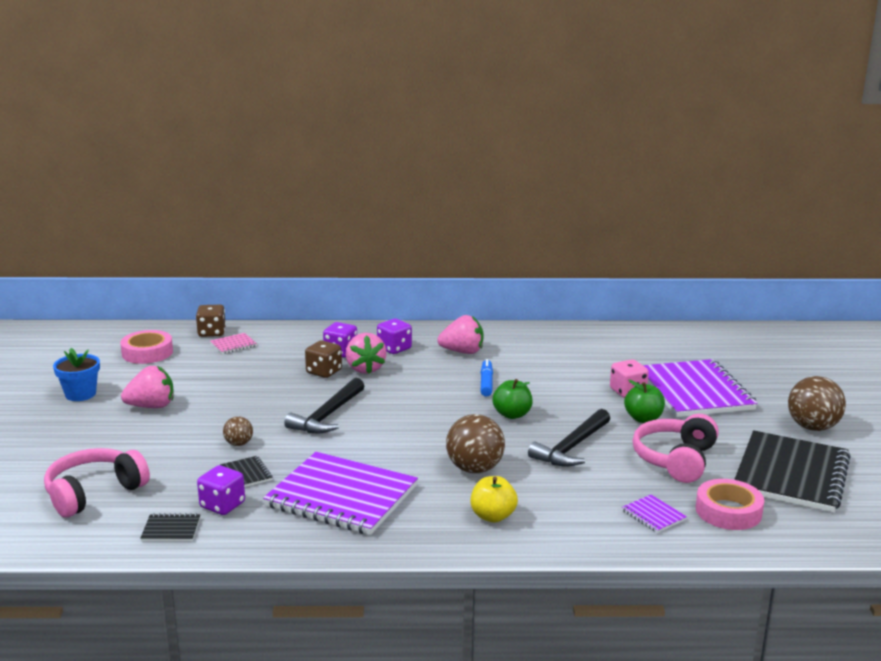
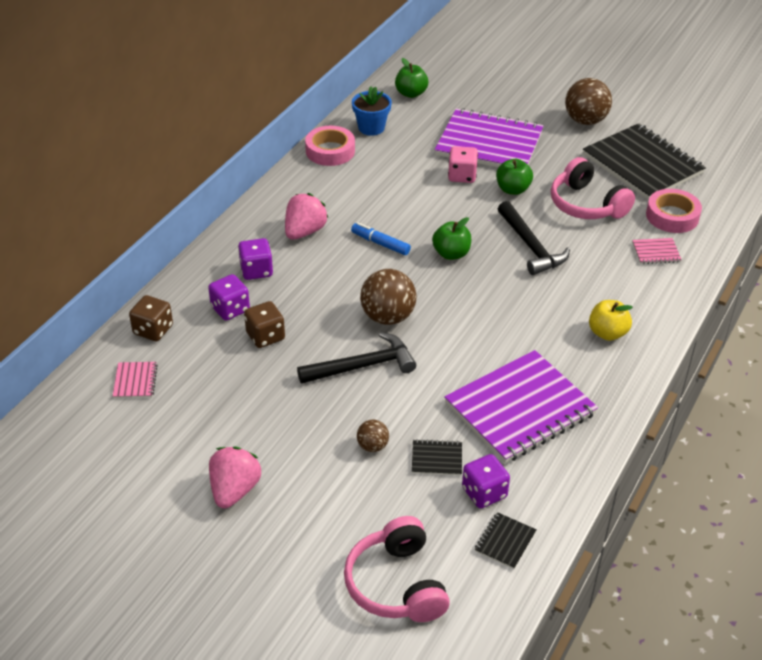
camera: 60 degrees left, 20 degrees up
(80, 394) = (150, 544): blue flower pot -> blue flower pot (371, 128)
(147, 352) = (88, 458): pink tape -> pink tape (330, 151)
(212, 333) = (84, 389): brown dice -> brown dice (153, 330)
(327, 416) = (363, 366): black hammer -> black hammer turned 75 degrees counterclockwise
(365, 369) = (284, 306): pink strawberry -> none
(474, 469) = (527, 313): brown ball -> brown ball (388, 317)
(653, 515) = (656, 252): purple notebook -> pink notebook
(710, 341) = (411, 93): none -> green apple

